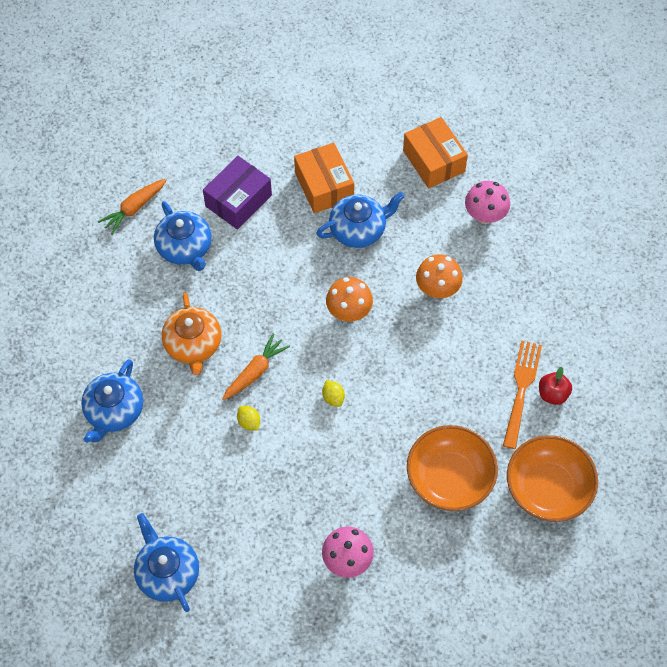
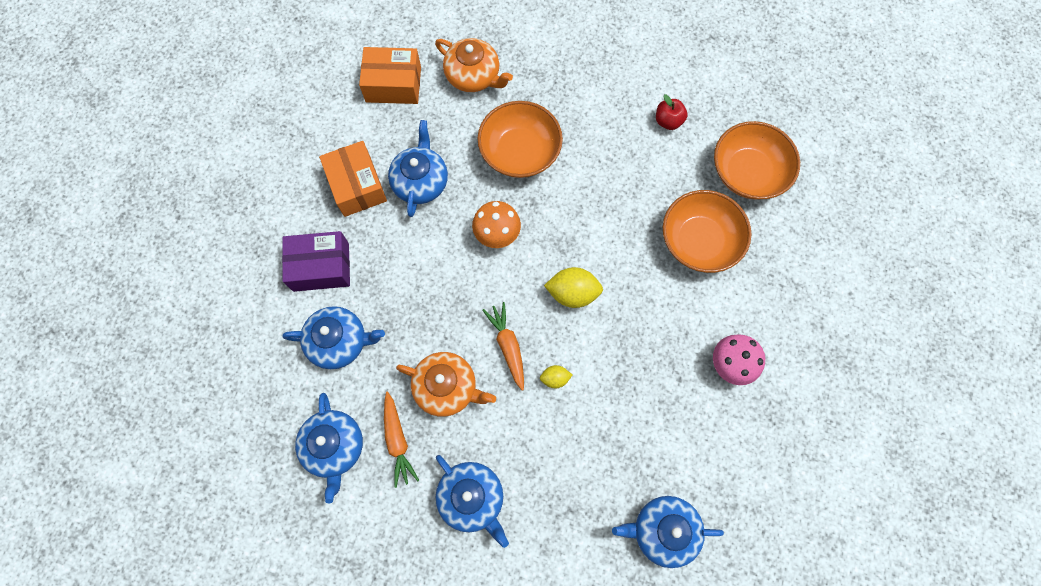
camera: 60 degrees left, 10 degrees up
(100, 291) = (334, 447): none -> blue teapot
(134, 208) = (263, 367): orange carrot -> orange carrot (397, 441)
(238, 200) = (321, 267): purple box -> purple box turned 75 degrees counterclockwise
(324, 186) = (357, 186): orange box -> orange box turned 60 degrees clockwise
(333, 397) = (572, 293): yellow lemon -> yellow lemon, size x1.82
(437, 289) = (520, 152): orange mushroom -> orange bowl
(485, 215) = (473, 76): pink mushroom -> orange teapot
(521, 390) = (652, 142): orange fork -> none

